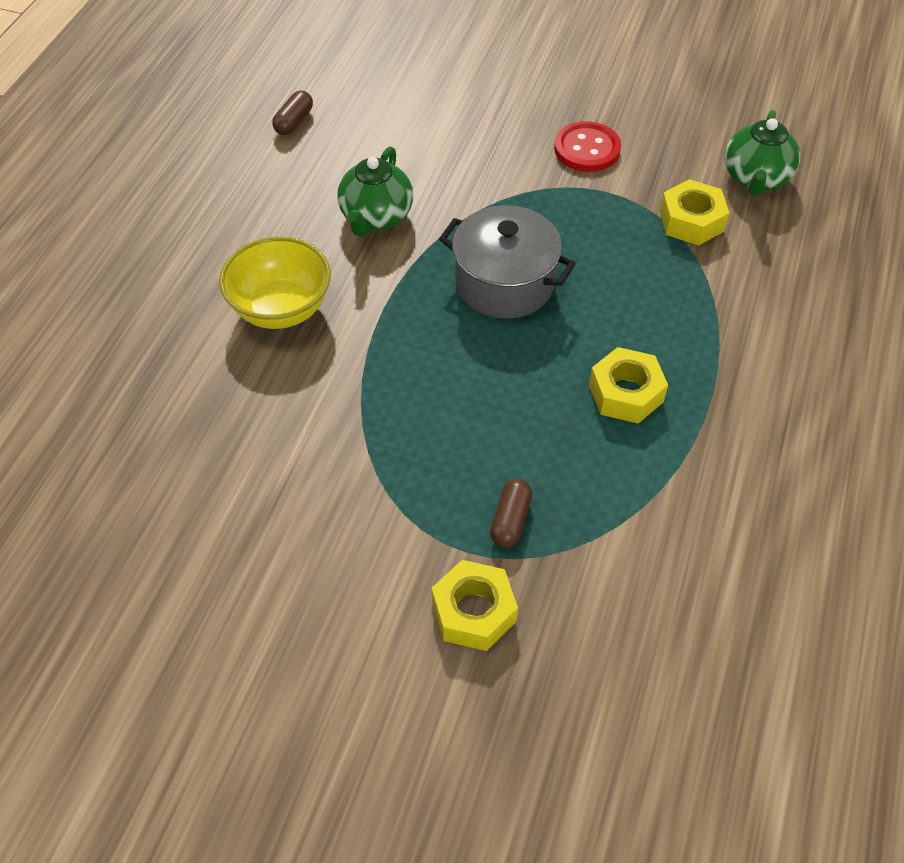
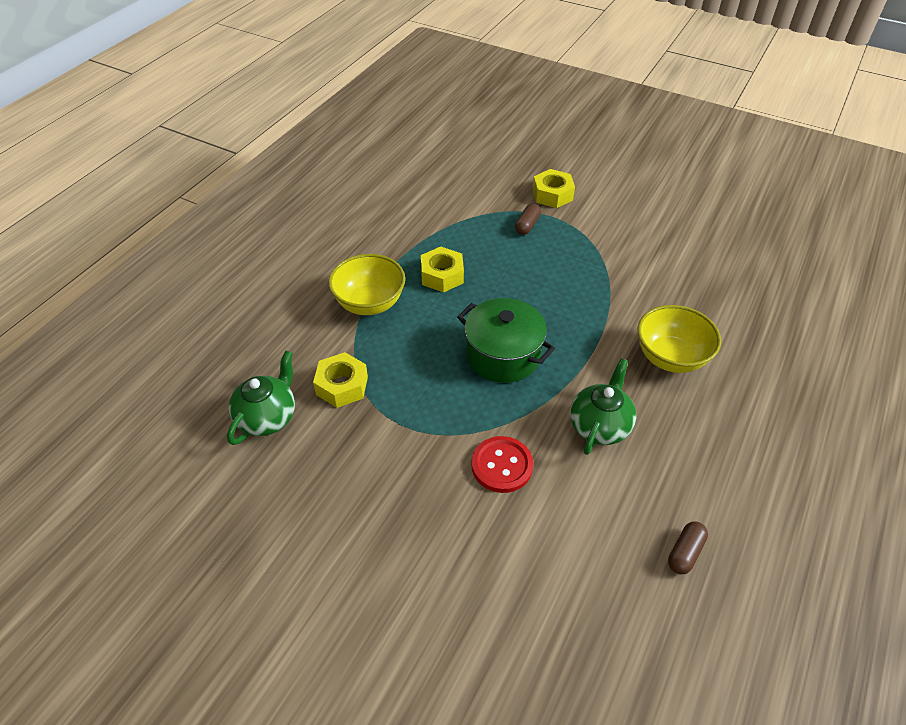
camera: 170 degrees left, 5 degrees down
(504, 283) = (503, 355): grey pot -> green pot
(587, 149) = (399, 471): red button -> red button (502, 465)
(712, 332) = (369, 303): none -> yellow bowl

